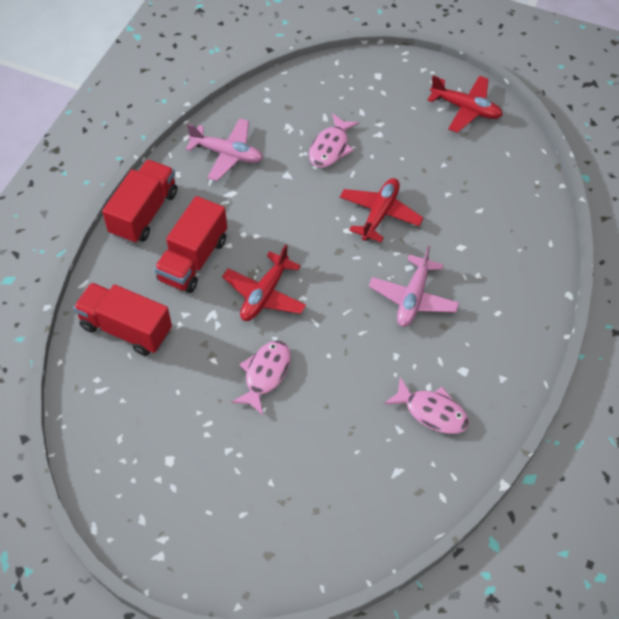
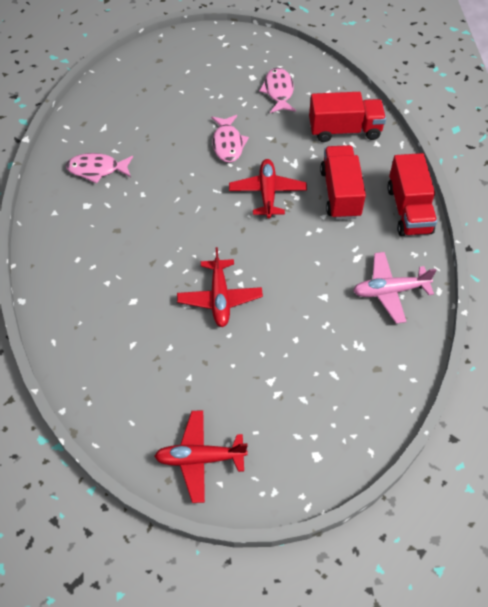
camera: 150 degrees right, 0 degrees up
(330, 148) = (305, 343): pink fish -> pink fish (278, 91)
(413, 298) = (151, 240): pink plane -> none

